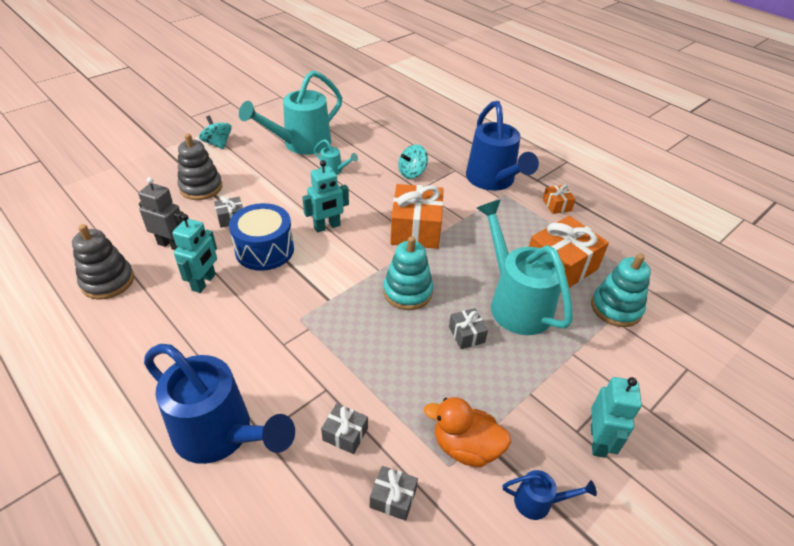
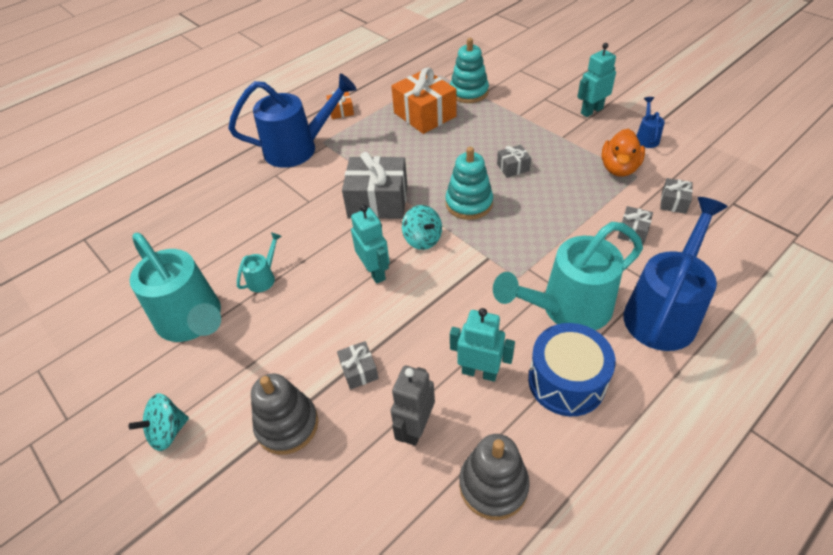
camera: 85 degrees left, 5 degrees up
(264, 250) = (418, 323): blue drum -> blue drum (566, 381)
(412, 173) = (277, 208): turquoise spinning top -> turquoise spinning top (422, 239)
(416, 229) = (378, 201): orange gift -> grey gift
(515, 302) = (471, 140): turquoise watering can -> turquoise watering can (567, 308)
(598, 441) = (591, 111): turquoise robot -> turquoise robot turned 45 degrees counterclockwise

